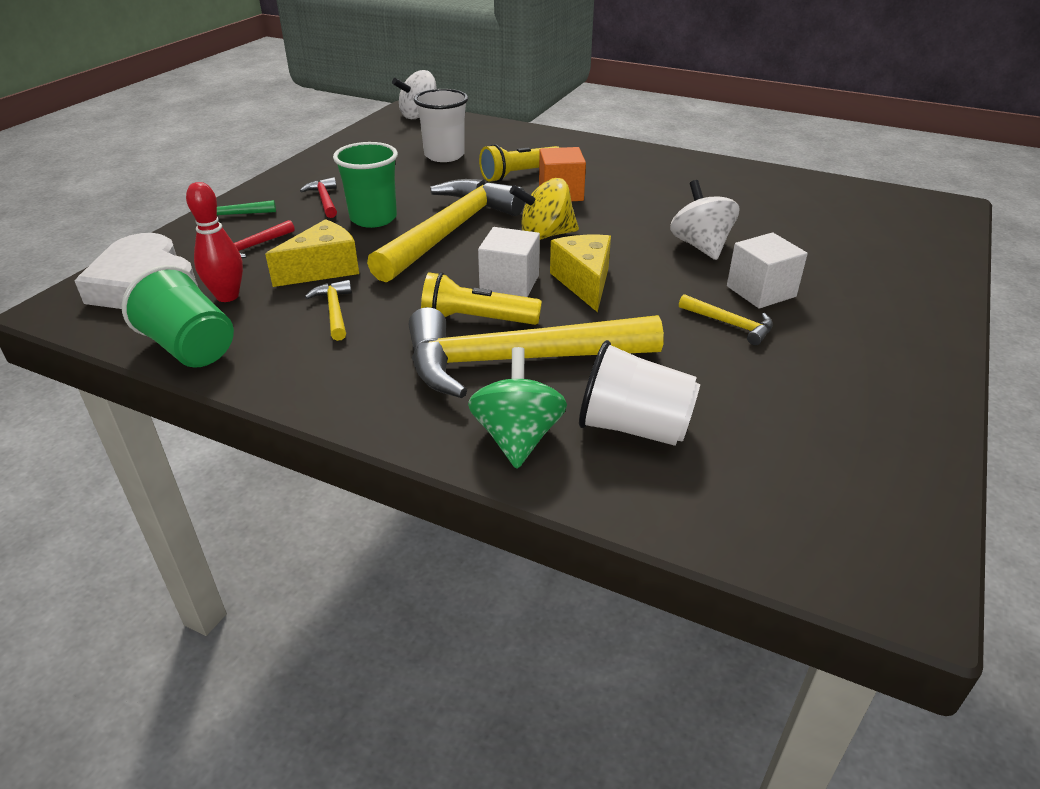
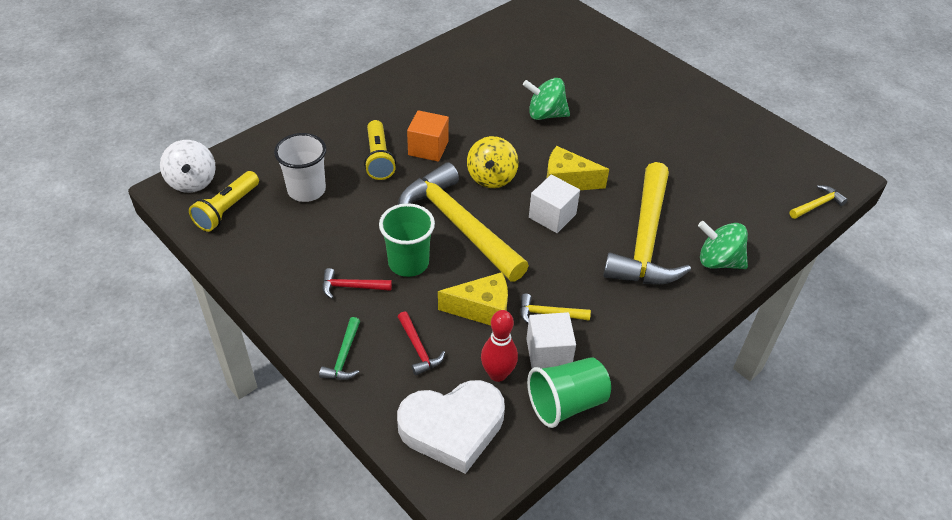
camera: 70 degrees left, 10 degrees up
(323, 269) = (482, 309): yellow cheese -> yellow cheese turned 105 degrees clockwise
(476, 320) = (591, 244): yellow flashlight -> yellow flashlight (227, 209)
(634, 427) = (723, 214): white cup -> none
(700, 246) = (545, 114): white spinning top -> green spinning top
(730, 324) = (641, 141): yellow hammer -> yellow hammer (817, 205)
(761, 291) = (611, 114): white cube -> white cube (548, 353)

